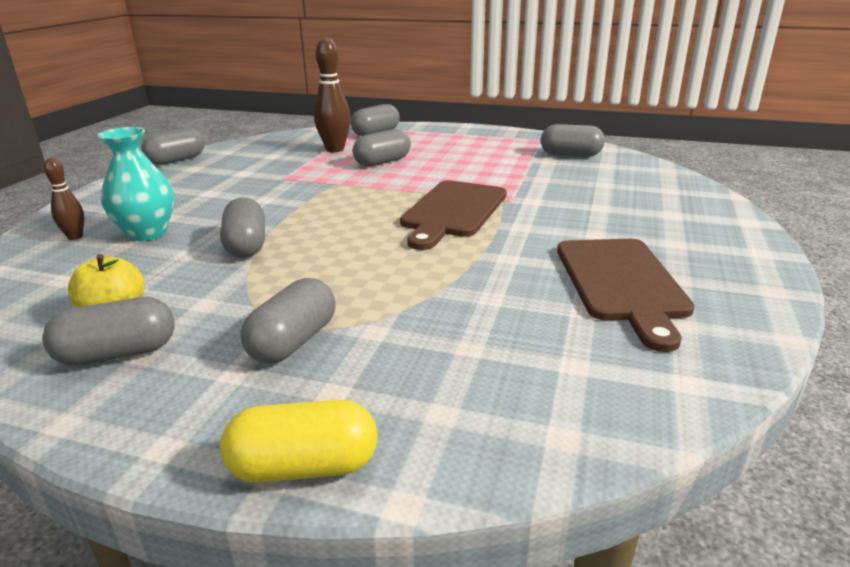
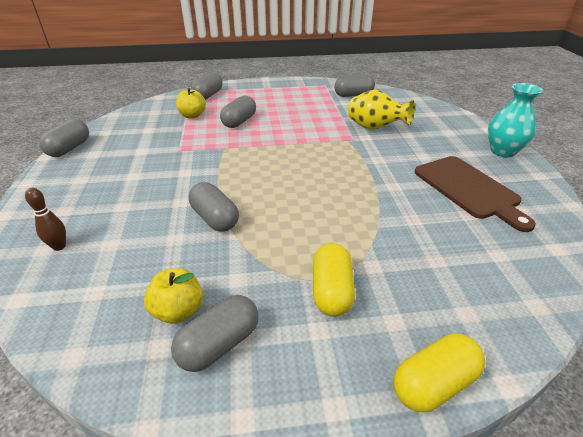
camera: 25 degrees left, 10 degrees up
(147, 233) = (122, 227): turquoise vase -> turquoise vase (502, 151)
(293, 342) = (331, 291): grey capsule -> yellow capsule
(335, 149) = (192, 116): brown bowling pin -> yellow apple
(453, 211) = (327, 156): brown cutting board -> none
(558, 193) = (375, 128): none -> yellow vase

